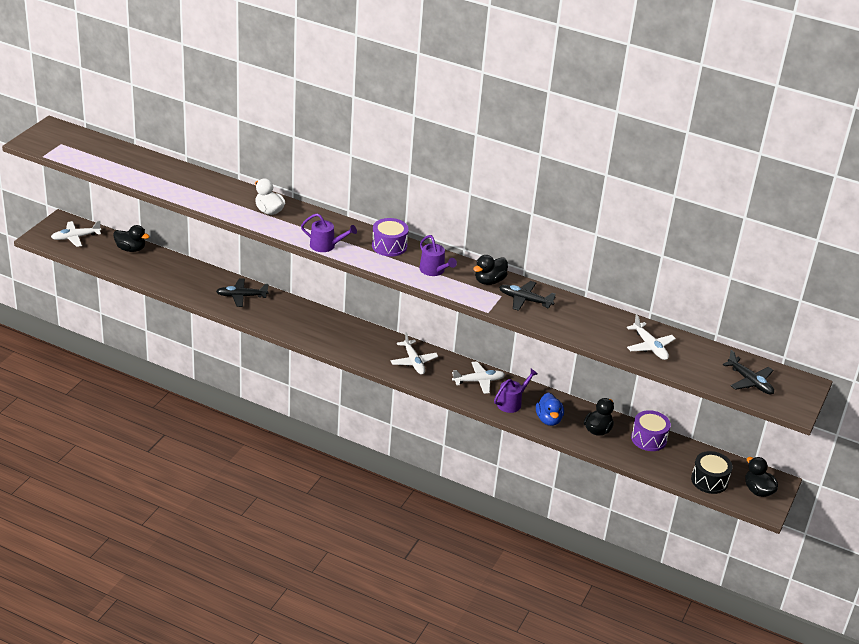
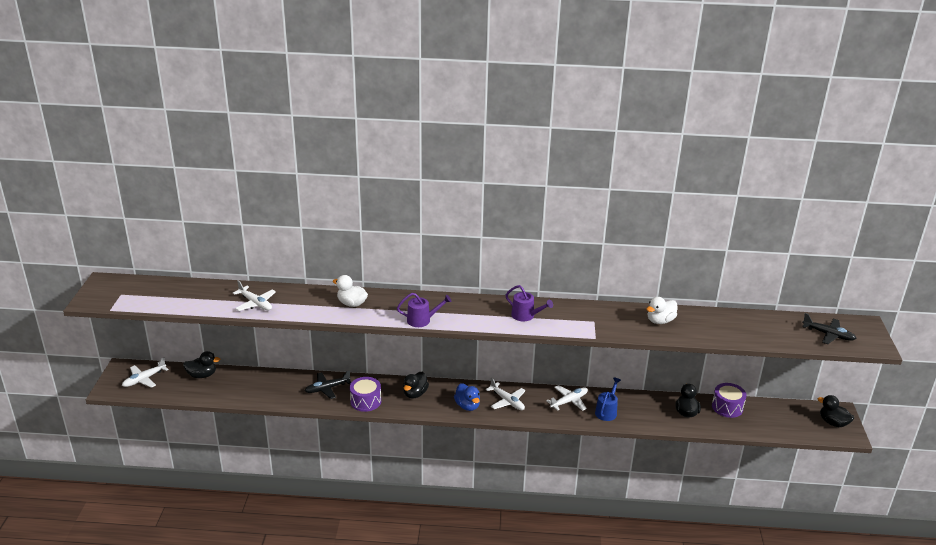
camera: 20 degrees left, 5 degrees down
(389, 246) = (474, 305): purple drum -> purple drum (365, 401)
(489, 281) = (575, 312): black duck -> black duck (415, 394)
(511, 402) = (607, 411): purple watering can -> blue watering can
(525, 300) = (615, 319): black plane -> none
(548, 419) = (644, 416): blue duck -> blue duck (467, 406)
(573, 315) = (660, 321): none -> white duck
(649, 346) = (736, 329): white plane -> white plane (255, 303)
(709, 480) = (794, 426): black drum -> none

